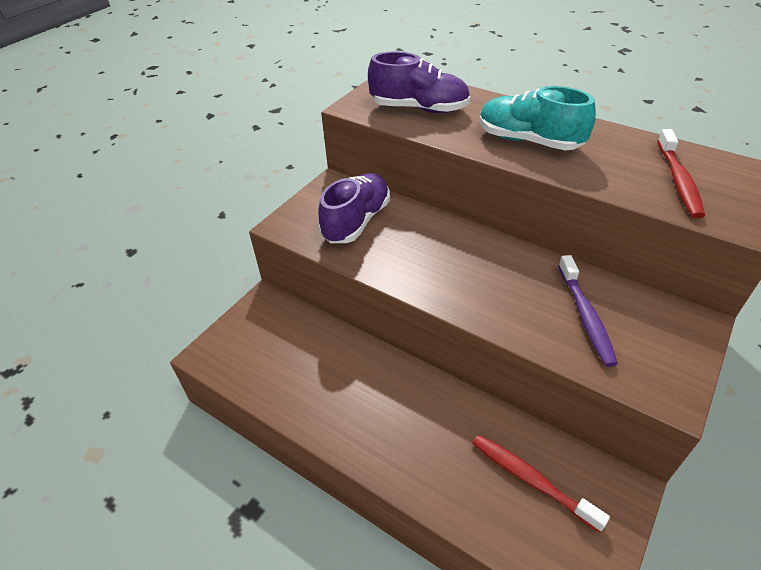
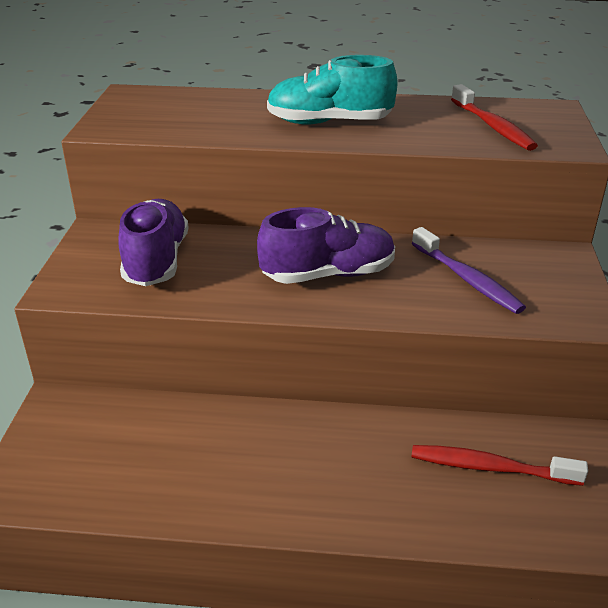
camera: 30 degrees left, 10 degrees down
(419, 109) = (185, 116): purple shoe -> purple shoe (328, 274)

